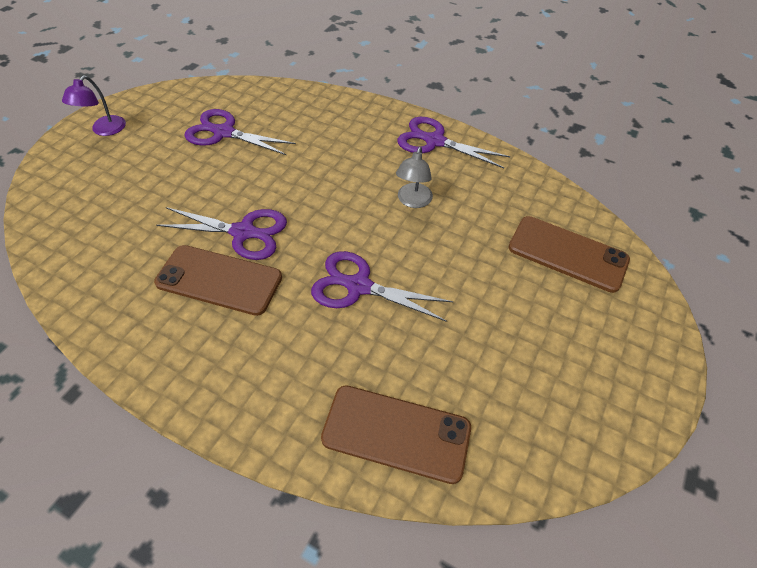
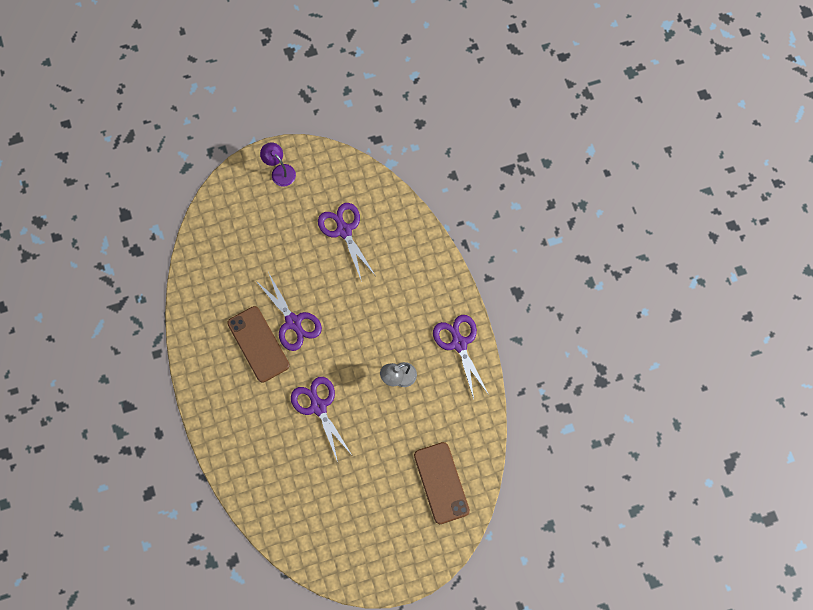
camera: 45 degrees right, 20 degrees up
(104, 130) = (280, 171): purple lamp -> purple lamp turned 75 degrees clockwise
(396, 433) = (265, 492): brown phone -> none

